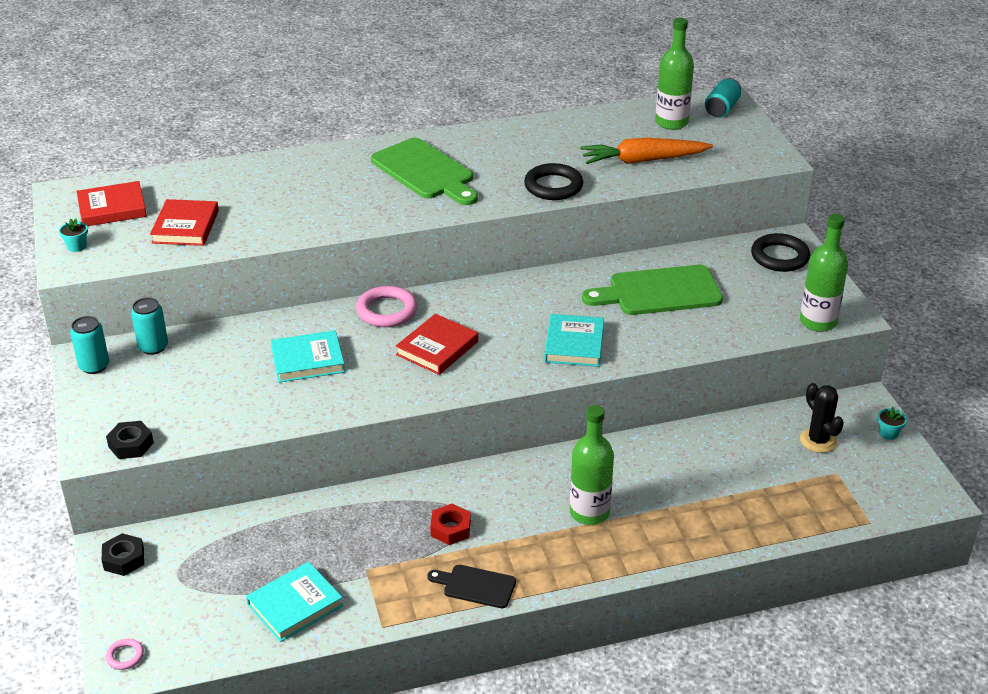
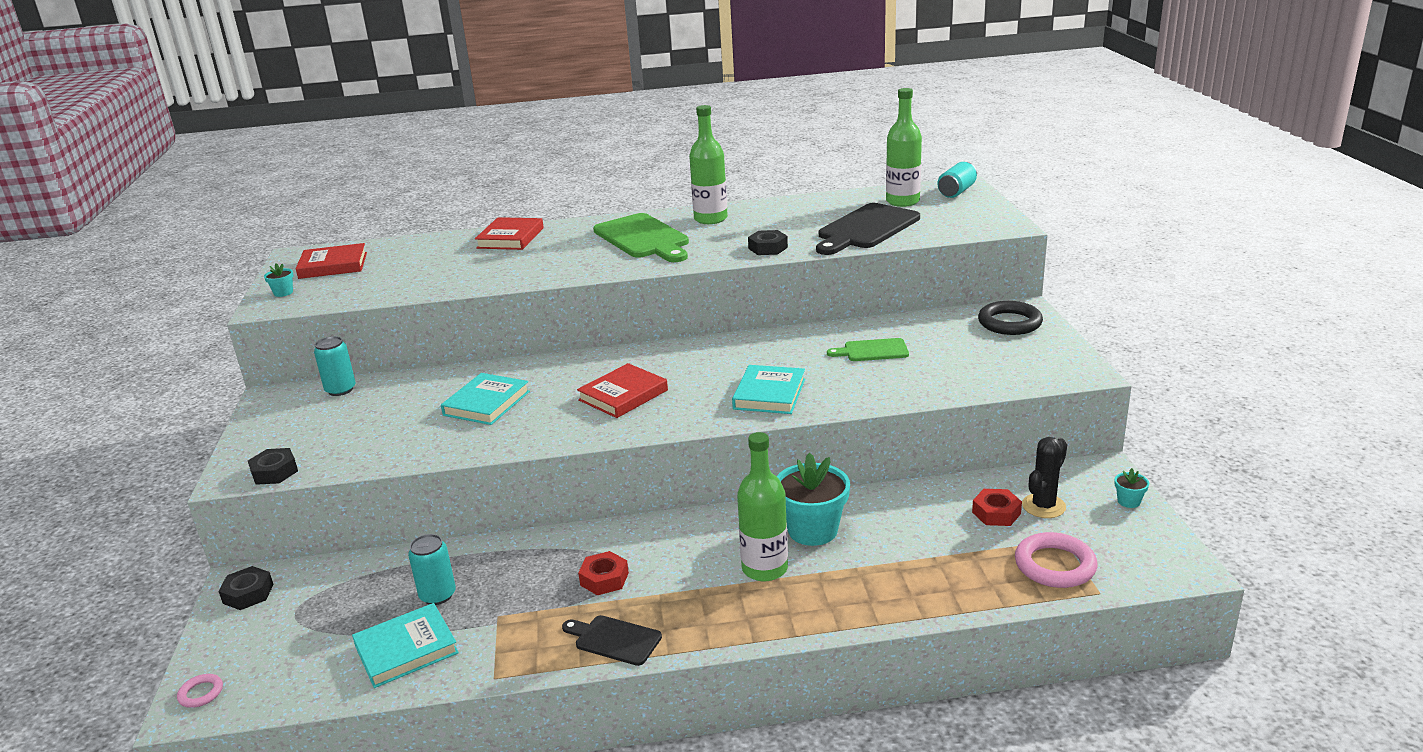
camera: 10 degrees right, 10 degrees down
(94, 366) = (276, 404): turquoise can -> turquoise can (438, 595)
(185, 227) = (393, 278): red book -> red book (510, 238)
(308, 360) = (486, 403): turquoise book -> turquoise book turned 60 degrees counterclockwise
(387, 311) = (583, 363): pink ring -> pink ring (1055, 565)
(553, 186) = (768, 248): black ring -> black nut
(623, 472) = (812, 530): none -> turquoise flower pot
(643, 160) = (866, 229): orange carrot -> black cutting board
(659, 292) = (872, 351): green cutting board -> green cutting board, size x0.54
(779, 449) = (996, 513): none -> red nut
(818, 322) = (1045, 378): green bottle -> green bottle (710, 219)
(818, 440) = (1043, 506): black cactus -> black cactus turned 60 degrees clockwise

